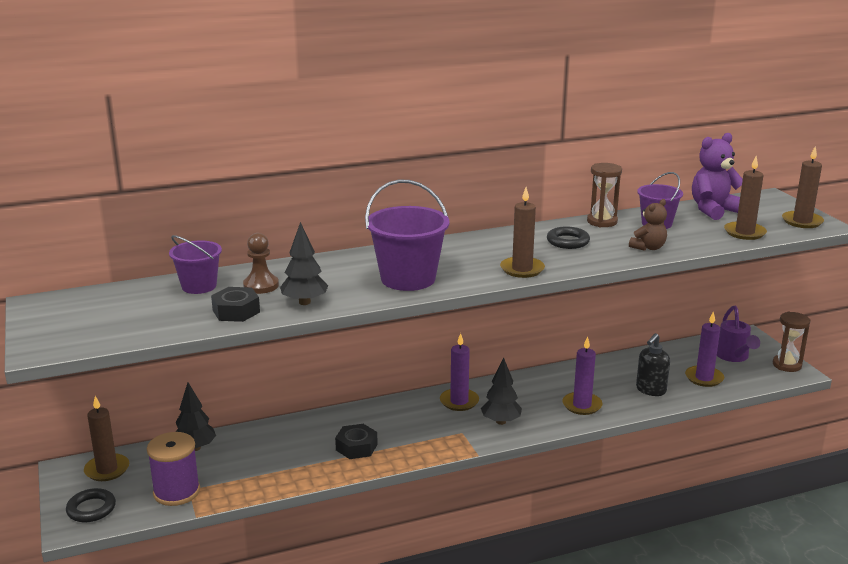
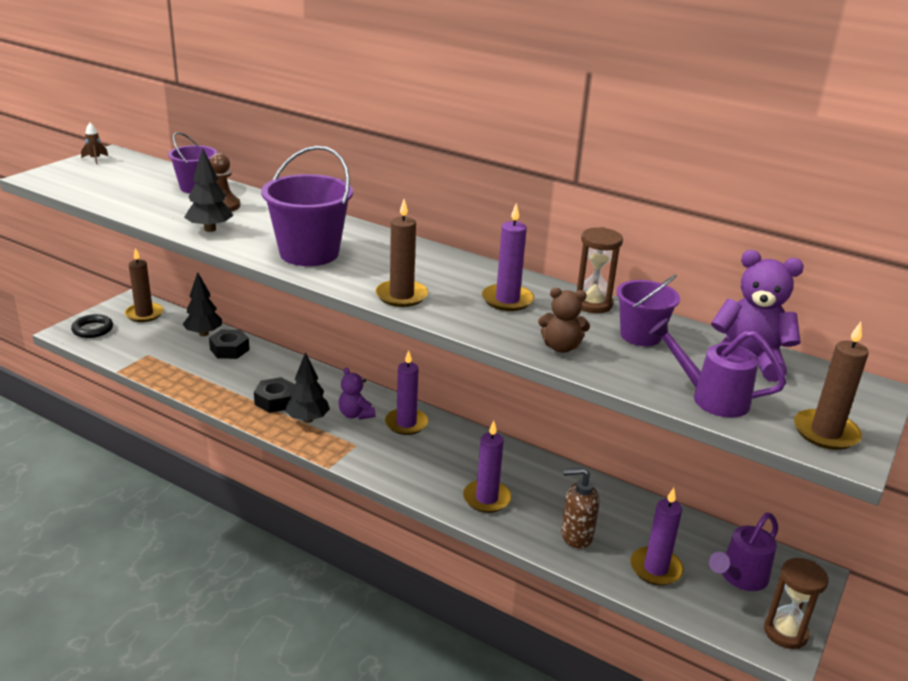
camera: 50 degrees right, 5 degrees up
(39, 313) = (95, 159): none -> brown rocket
(176, 492) = (140, 351): purple spool -> none
(236, 311) = (165, 212): black nut -> black nut (229, 349)
(421, 418) = (355, 414): none -> purple teddy bear
(501, 421) = (398, 459): black tree -> black tree (308, 419)
(568, 241) = (507, 300): black ring -> purple candle
(650, 390) = (576, 536): black soap dispenser -> brown soap dispenser
(744, 233) = (710, 398): brown candle -> purple watering can

